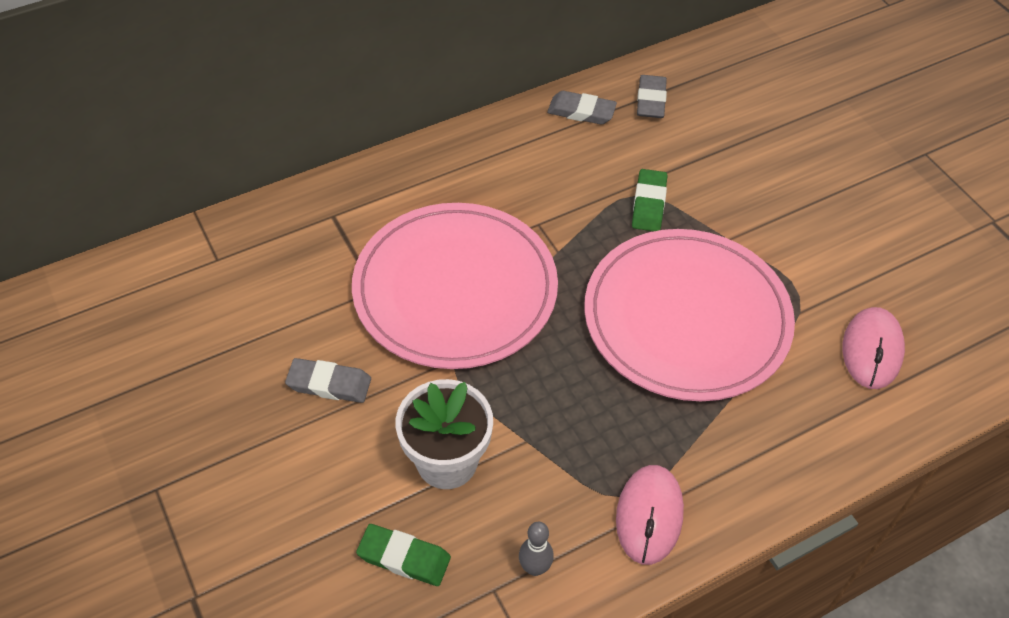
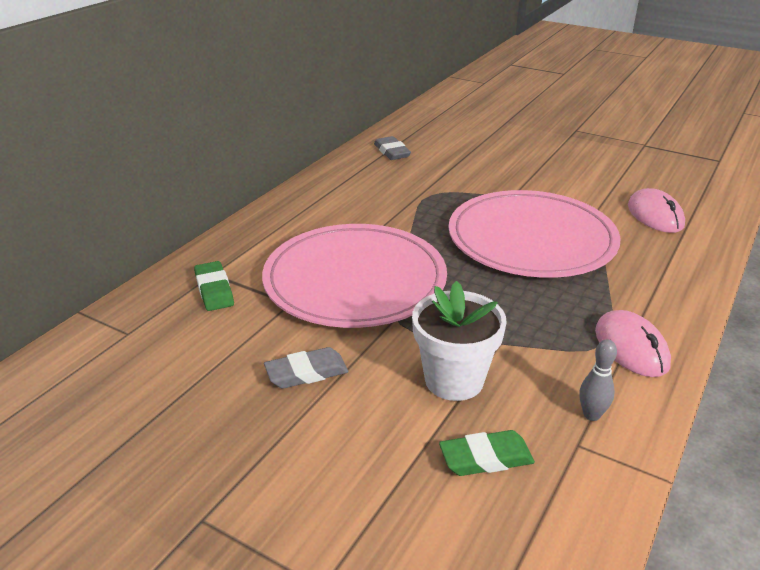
camera: 30 degrees left, 20 degrees down
(581, 111) = (351, 168): grey eraser -> none
(649, 204) = (444, 196): green eraser -> green eraser (214, 290)

